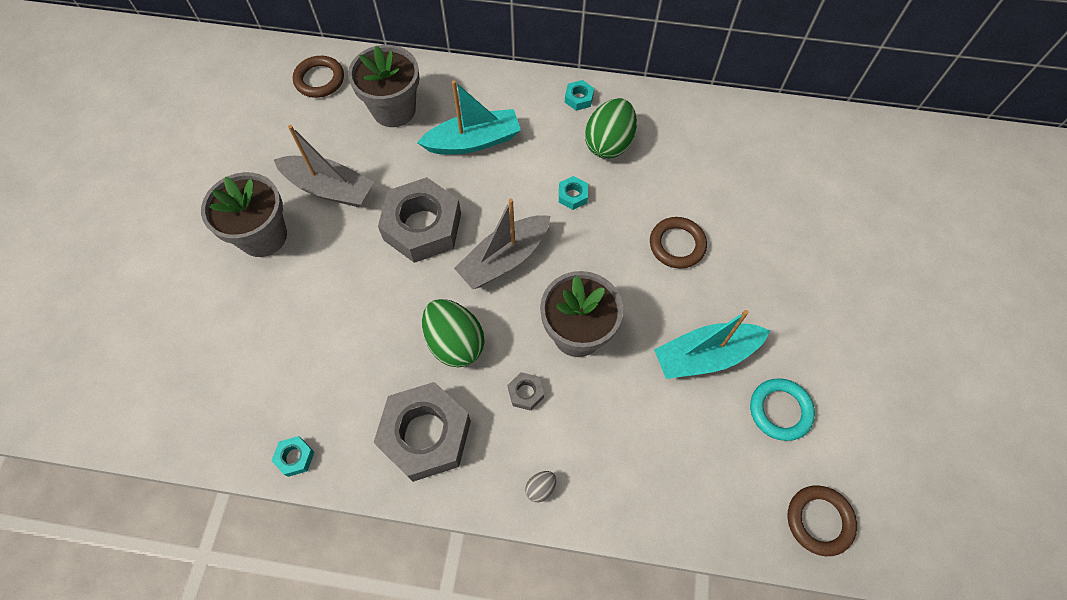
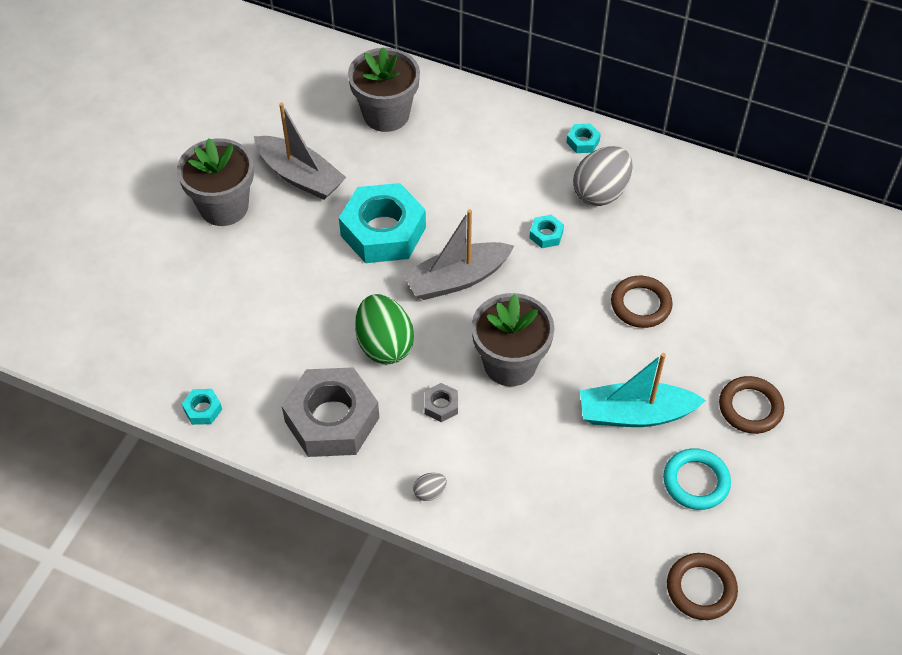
camera: 15 degrees right, 10 degrees down
(319, 79) = (319, 70): brown ring -> brown ring (750, 407)
(422, 226) = (383, 231): grey nut -> turquoise nut
(473, 141) = (459, 161): turquoise boat -> none
(609, 143) = (600, 192): green egg -> grey egg

